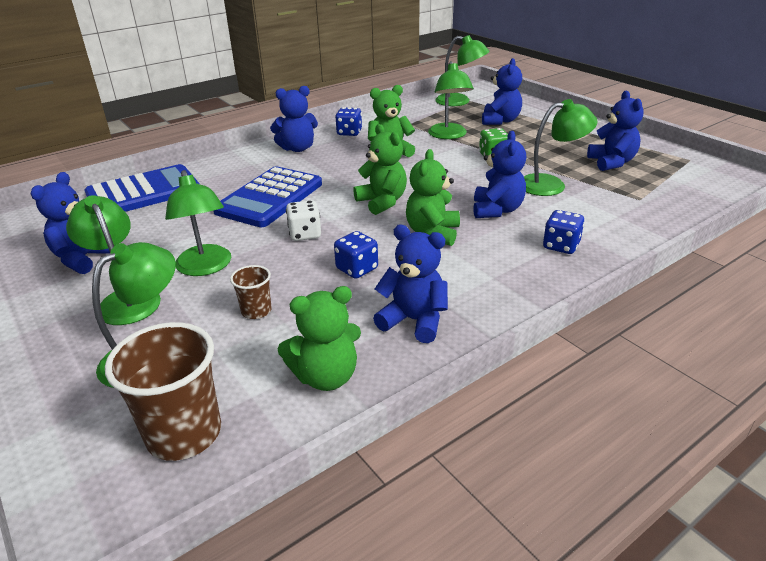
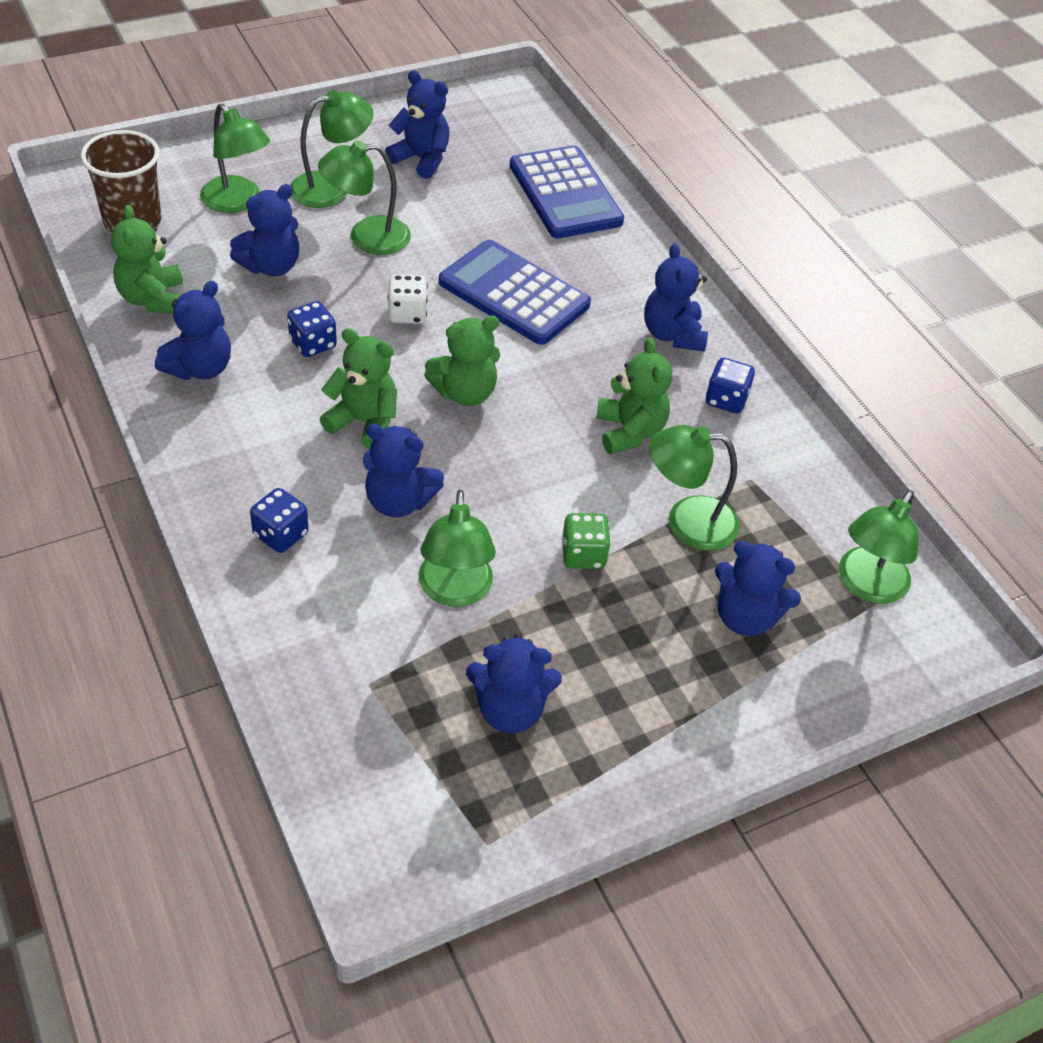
camera: 95 degrees right, 15 degrees up
(256, 311) = (271, 266): brown cup -> blue teddy bear

